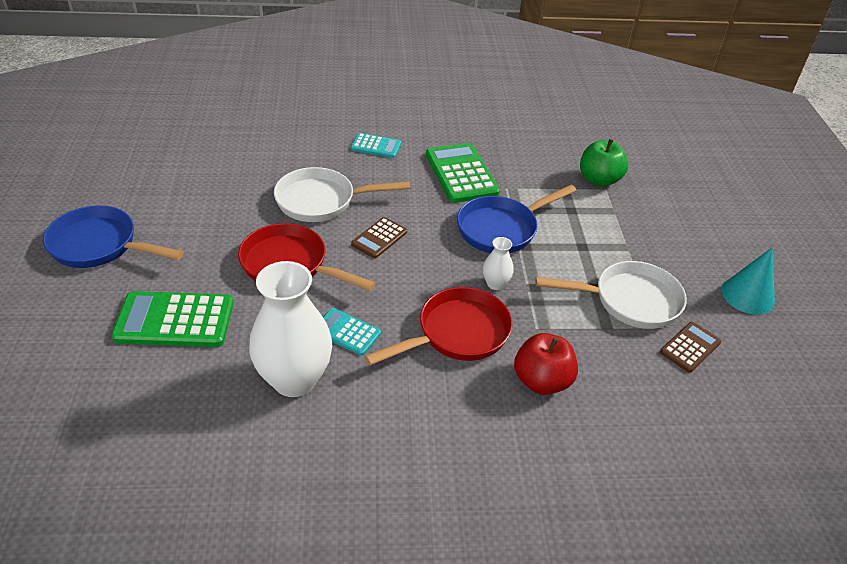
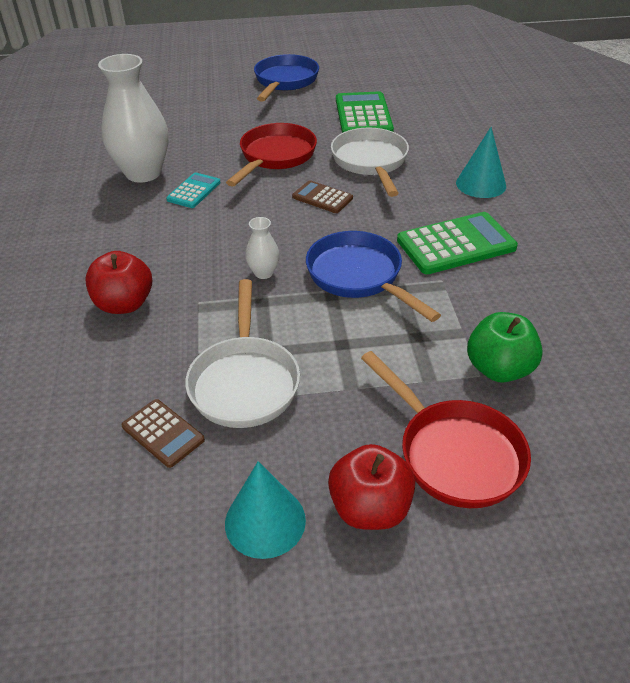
camera: 90 degrees right, 0 degrees up
(174, 320) = (207, 119): green calculator -> green calculator (363, 116)
(376, 146) = (481, 184): turquoise calculator -> turquoise cone
(457, 333) = (190, 250): red pan -> red pan (454, 453)
(724, 249) = (370, 508): none -> red apple

